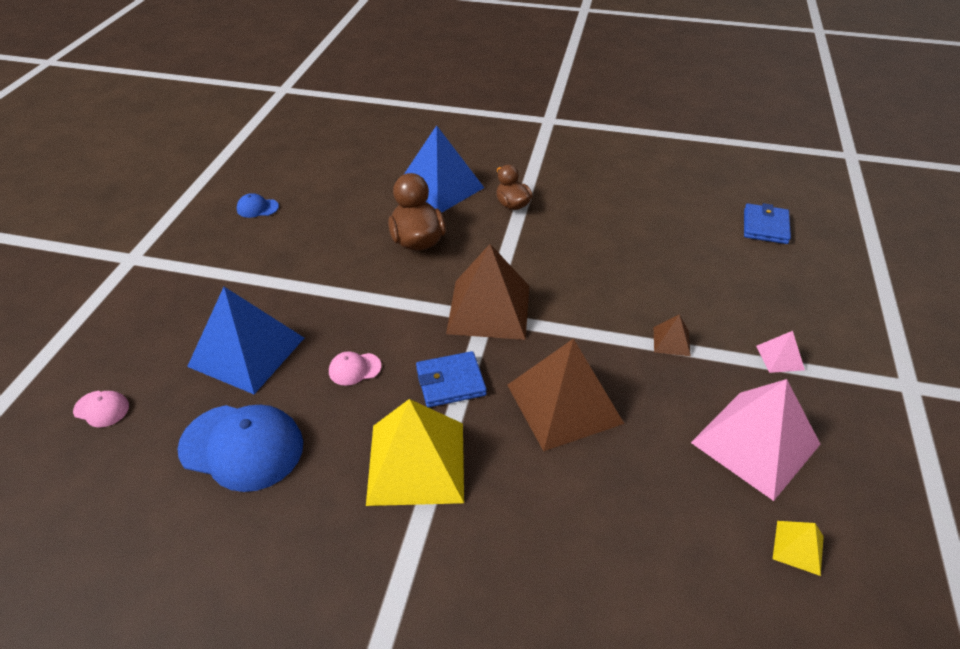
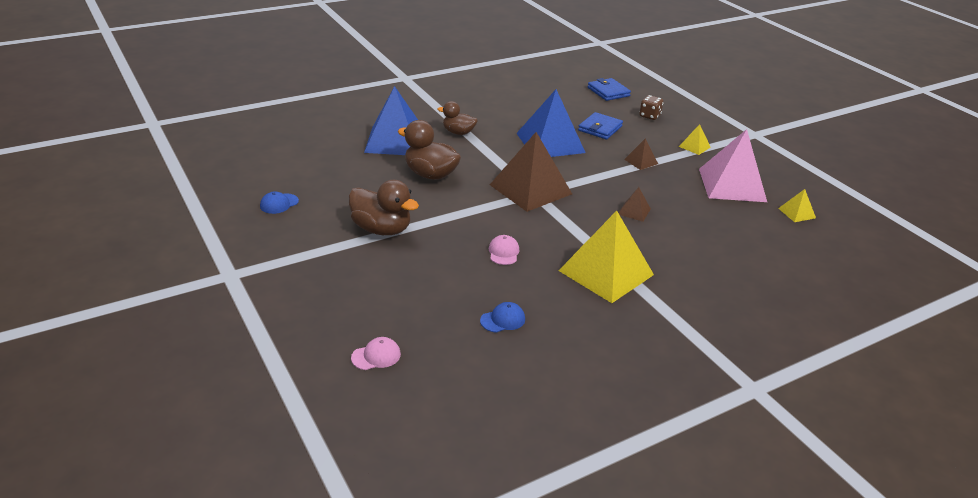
camera: 45 degrees left, 10 degrees down
(242, 447) = (503, 320): blue cap -> blue cap, size x0.46
(246, 352) = (421, 279): blue pyramid -> blue pyramid (550, 143)
(292, 278) = (381, 229): none -> brown duck
(354, 369) = (503, 252): pink cap -> pink cap turned 150 degrees clockwise
(450, 382) = (565, 231): blue wallet -> blue wallet (600, 128)
(564, 403) = (634, 211): brown pyramid -> brown pyramid, size x0.44
(776, 284) = (649, 116): none -> brown dice
(780, 357) = (694, 146): pink pyramid -> yellow pyramid

